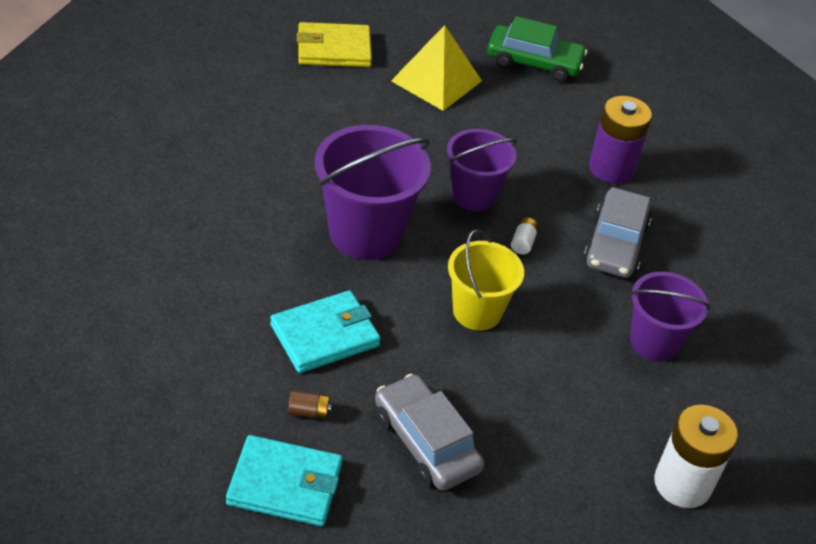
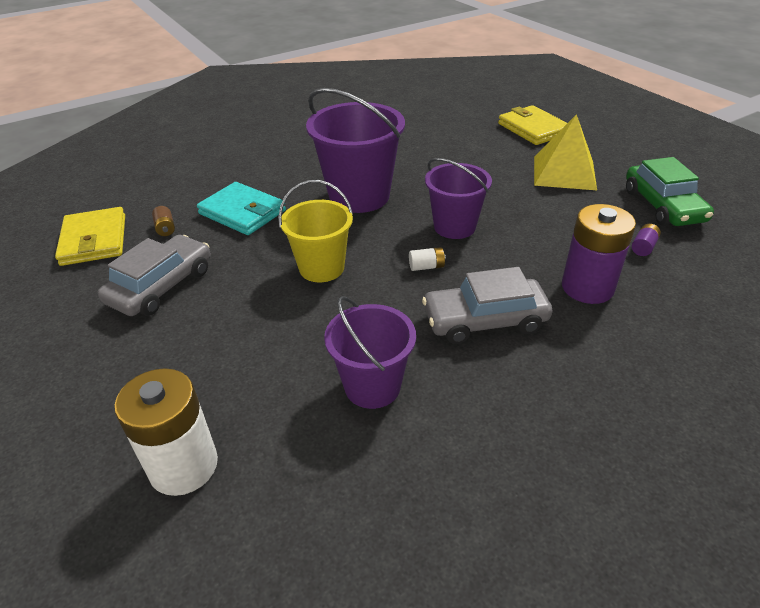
camera: 70 degrees right, 5 degrees down
(285, 484) = (94, 240): turquoise wallet -> yellow wallet
(581, 109) = (643, 247): none -> purple battery

